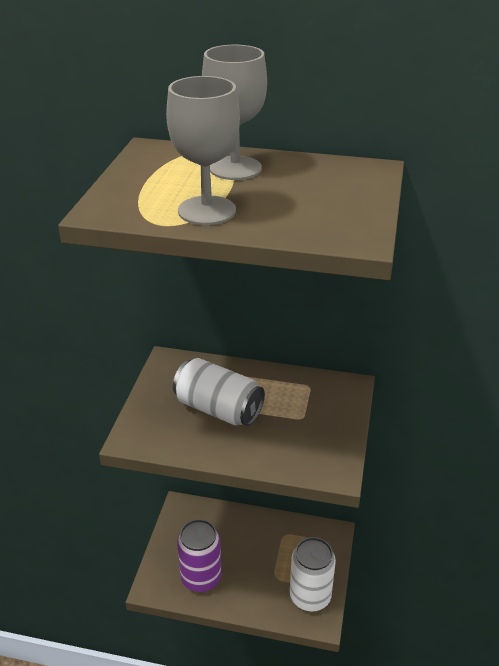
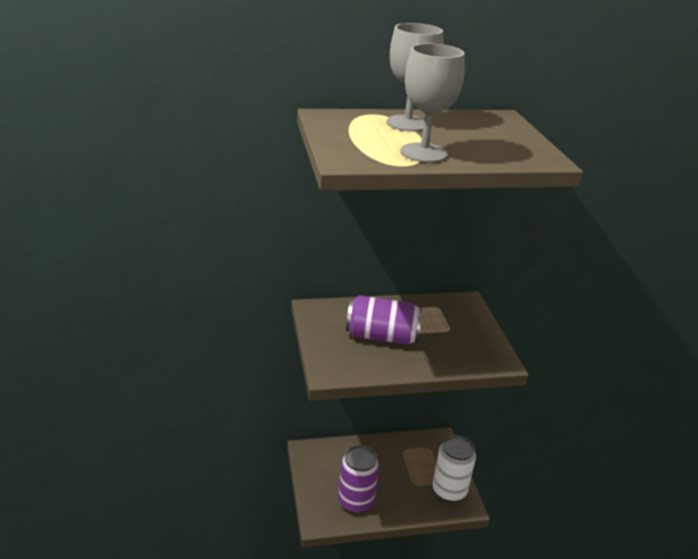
camera: 25 degrees left, 5 degrees down
(218, 409) = (382, 336): white can -> purple can

